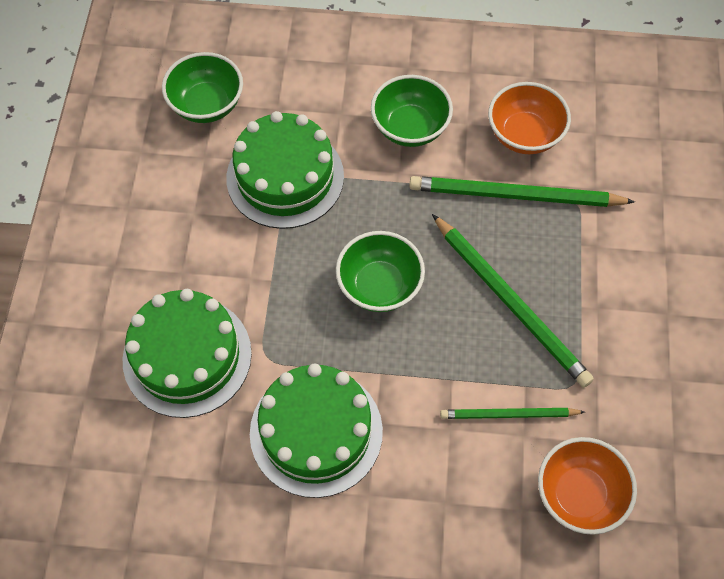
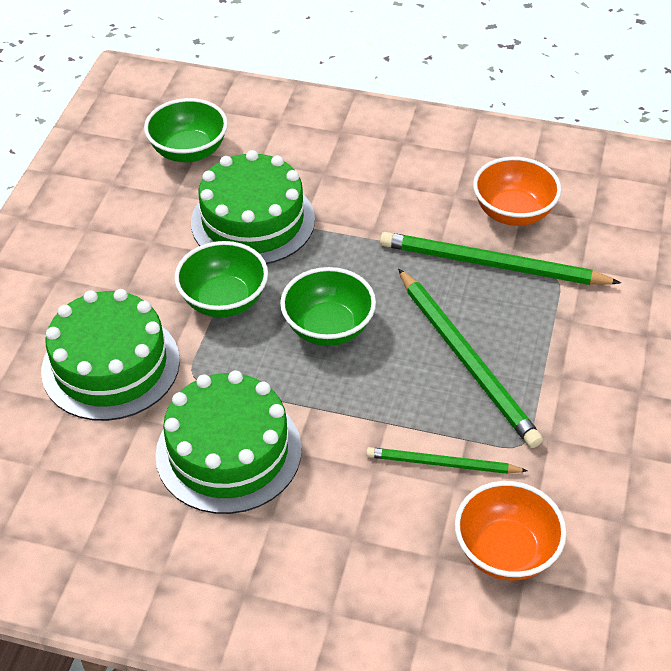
camera: 10 degrees right, 15 degrees down
(410, 127) = (393, 193): green bowl -> green bowl (224, 300)

